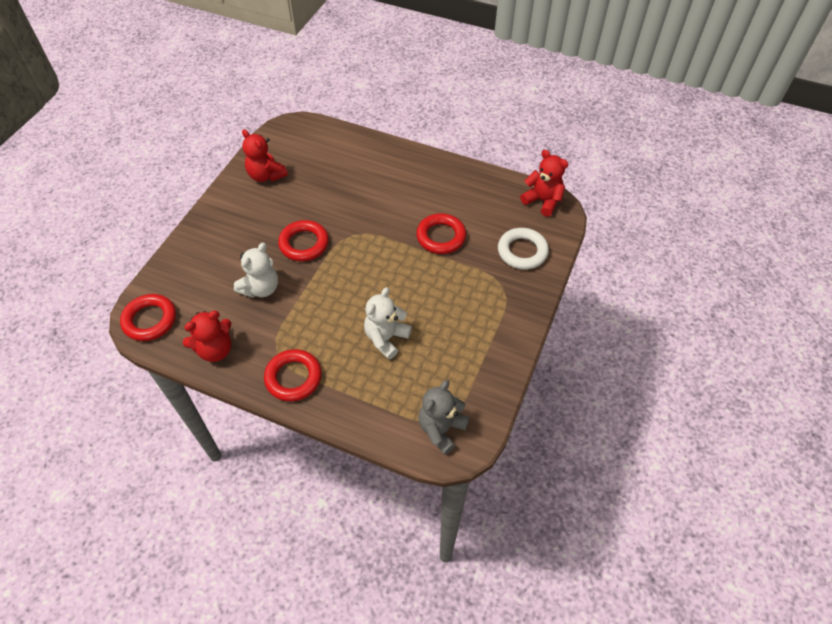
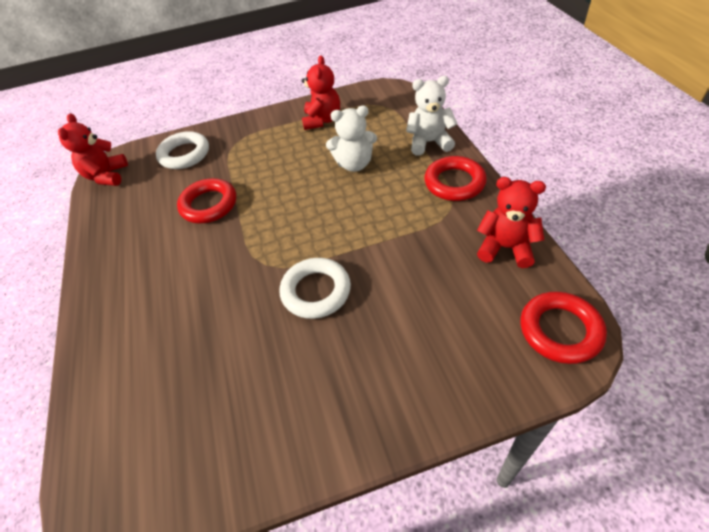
camera: 125 degrees left, 5 degrees down
(261, 288) = (407, 276): white teddy bear -> white teddy bear (429, 142)
(266, 175) = (240, 436): red teddy bear -> red teddy bear (322, 120)
(304, 244) = (316, 291): red ring -> white ring
(441, 429) = (389, 101): grey teddy bear -> none

